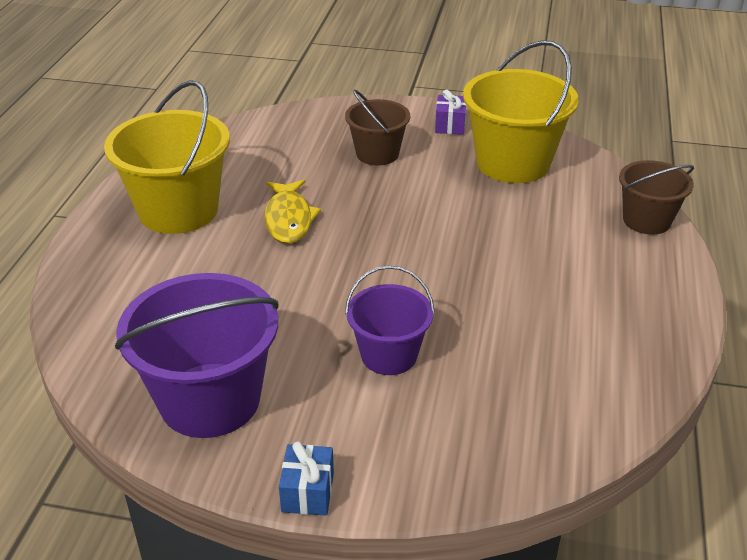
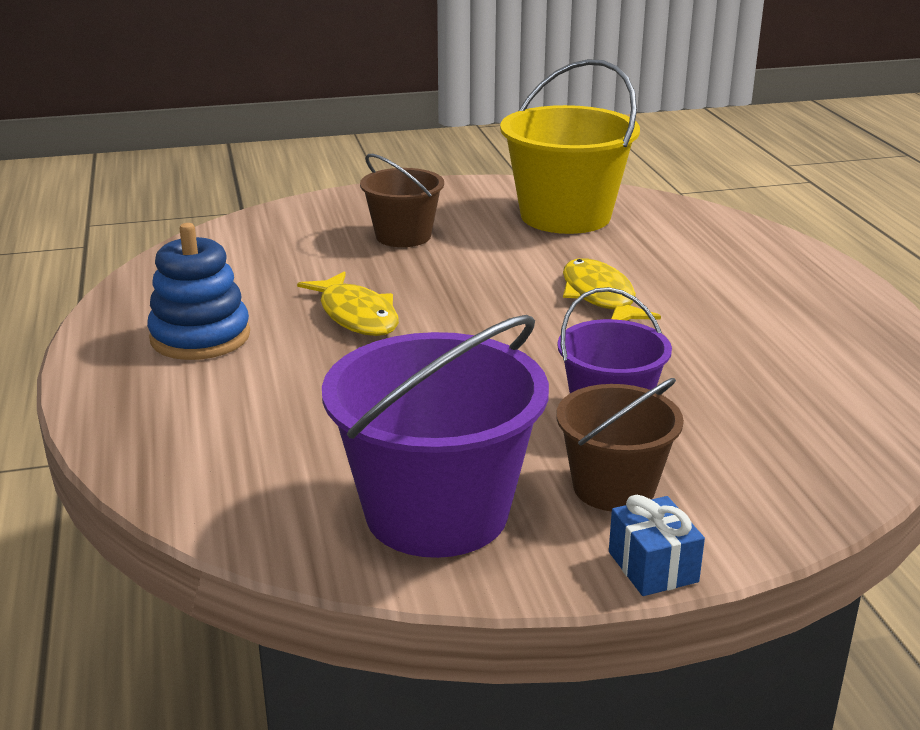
camera: 25 degrees left, 10 degrees down
(178, 210) = (200, 337): yellow bucket -> blue stacking toy
(450, 125) = (461, 197): purple gift -> none
(472, 249) = (600, 297): none -> yellow fish
(646, 220) = (752, 236): brown bucket -> brown bucket (613, 487)

